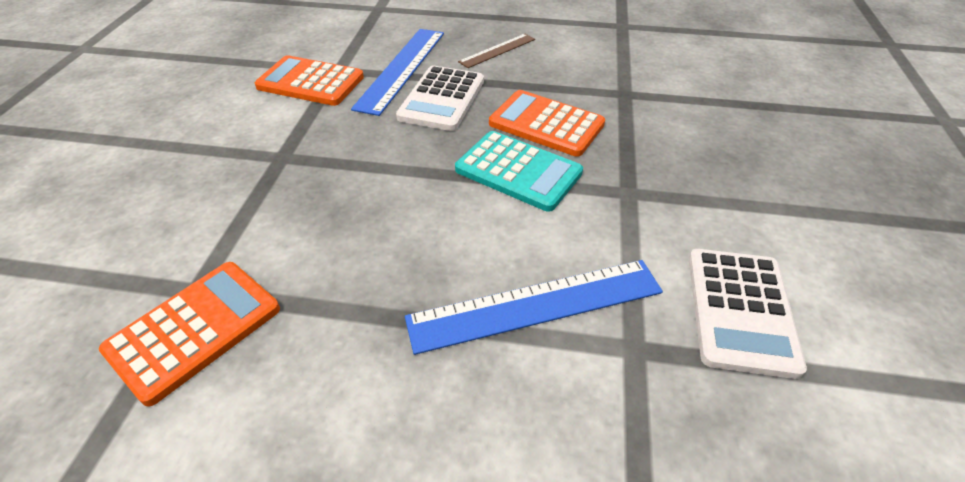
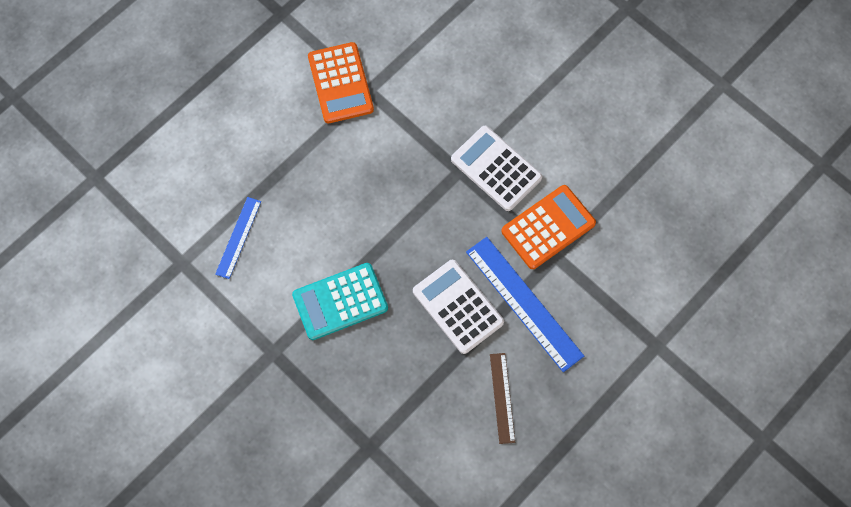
camera: 125 degrees right, 25 degrees up
(535, 304) = (238, 237): blue ruler -> blue ruler, size x0.57
(546, 124) = (375, 357): orange calculator -> none
(740, 310) = (158, 331): white calculator -> white calculator (496, 168)

